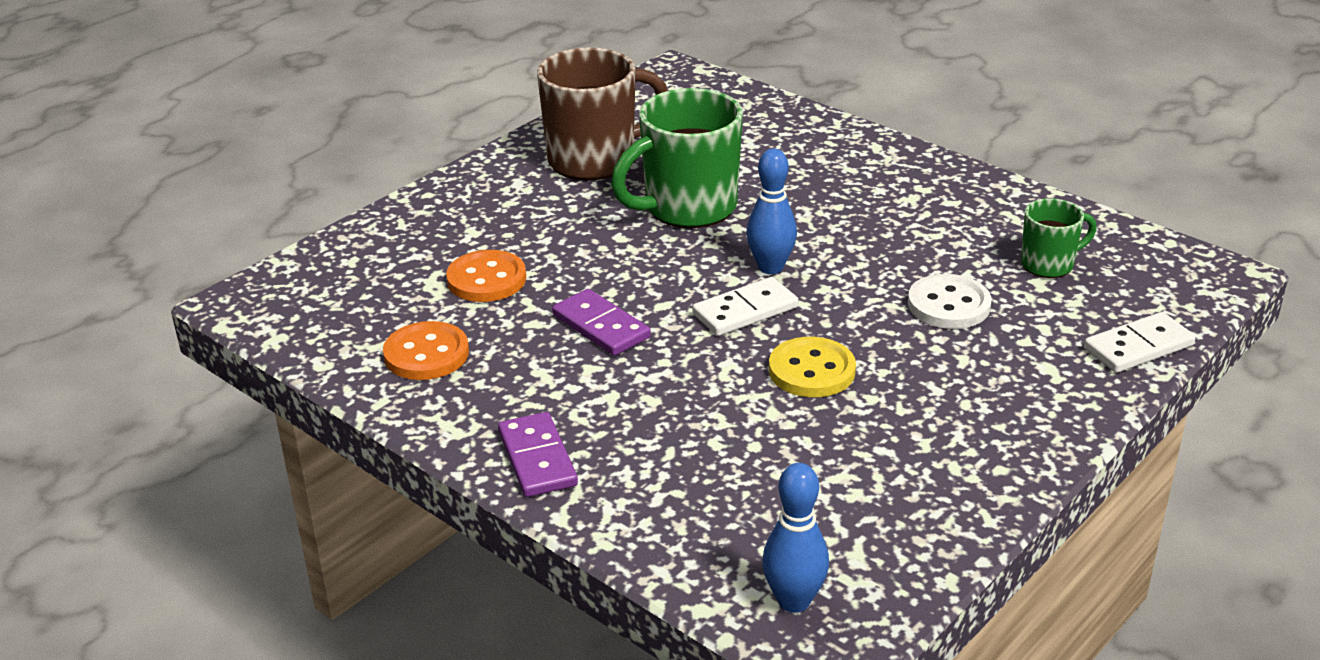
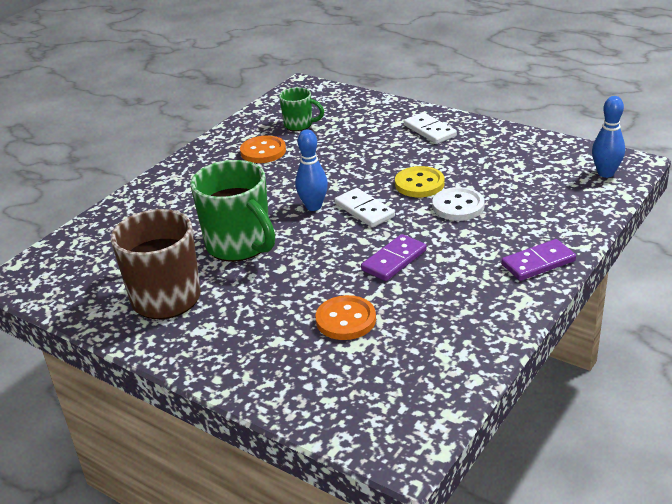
camera: 95 degrees left, 0 degrees up
(426, 354) = (447, 329): orange button -> orange button (263, 151)
(948, 305) = (345, 149): white button -> white button (458, 206)
(1049, 264) = (299, 125): green mug -> green mug turned 135 degrees clockwise
(1138, 347) = (372, 103): white domino -> white domino (430, 130)

